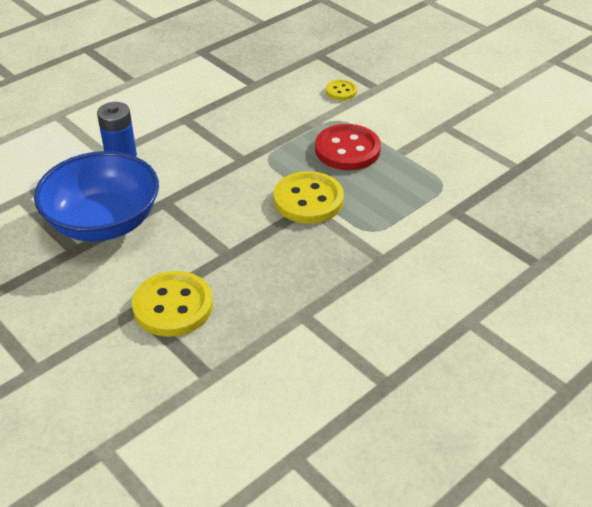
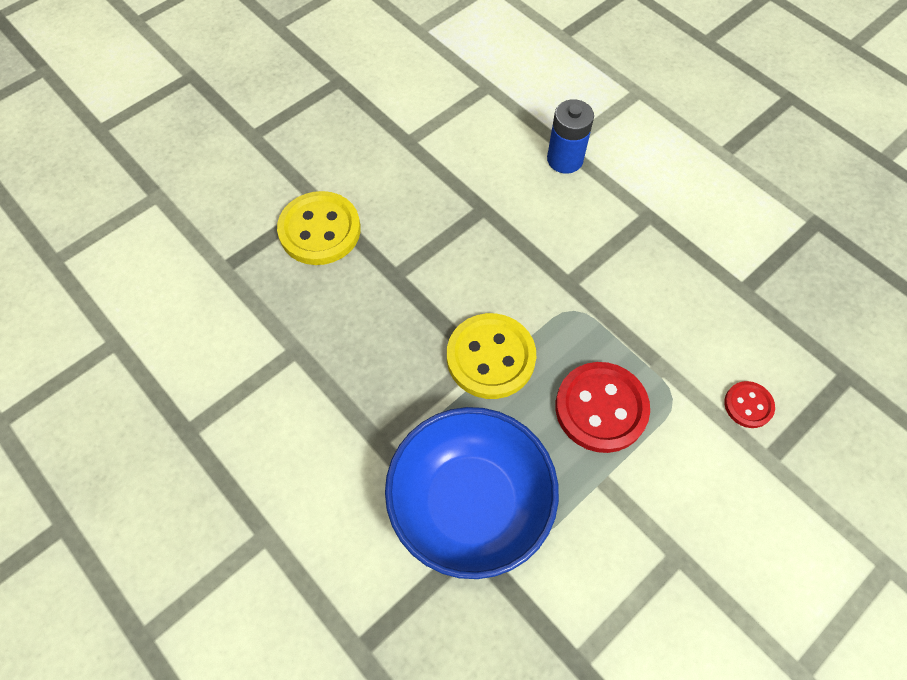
camera: 90 degrees right, 20 degrees up
(103, 222) = (448, 158): blue bowl -> blue bowl (470, 503)
(341, 91) = (748, 405): yellow button -> red button

